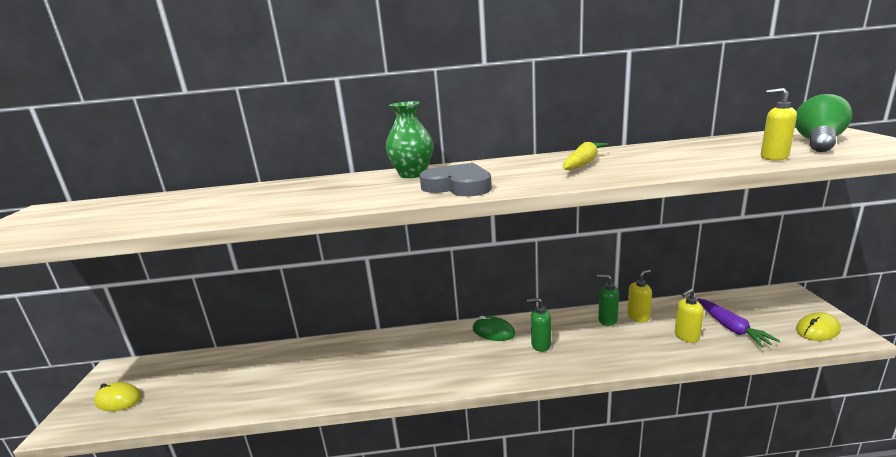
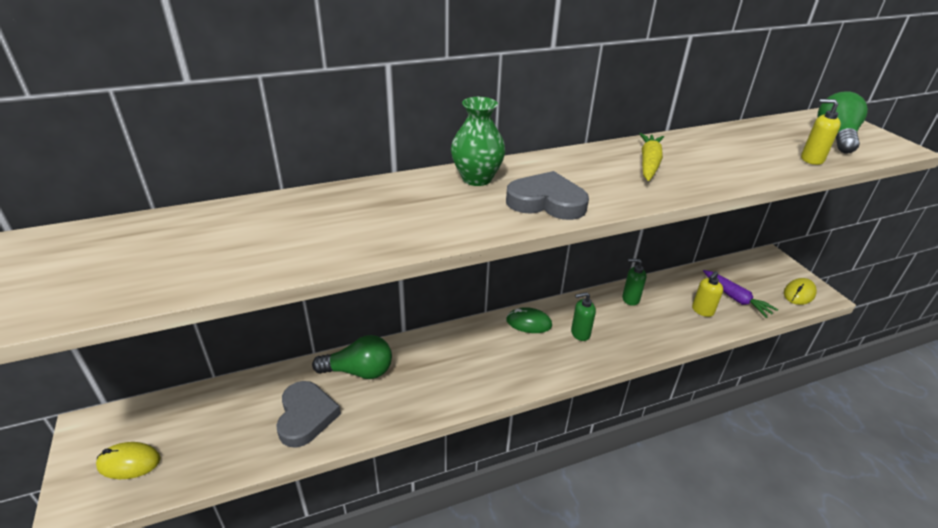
camera: 20 degrees left, 15 degrees up
(262, 384) = (306, 416): none -> grey heart
(324, 355) = (359, 371): none -> green light bulb
(638, 317) = (656, 293): yellow soap dispenser -> none

